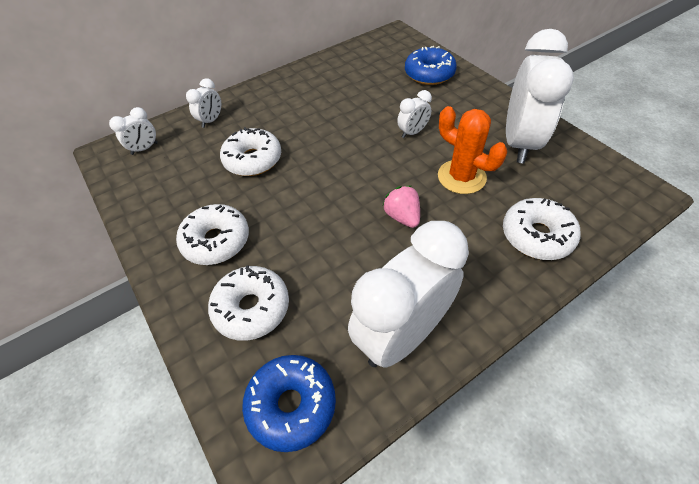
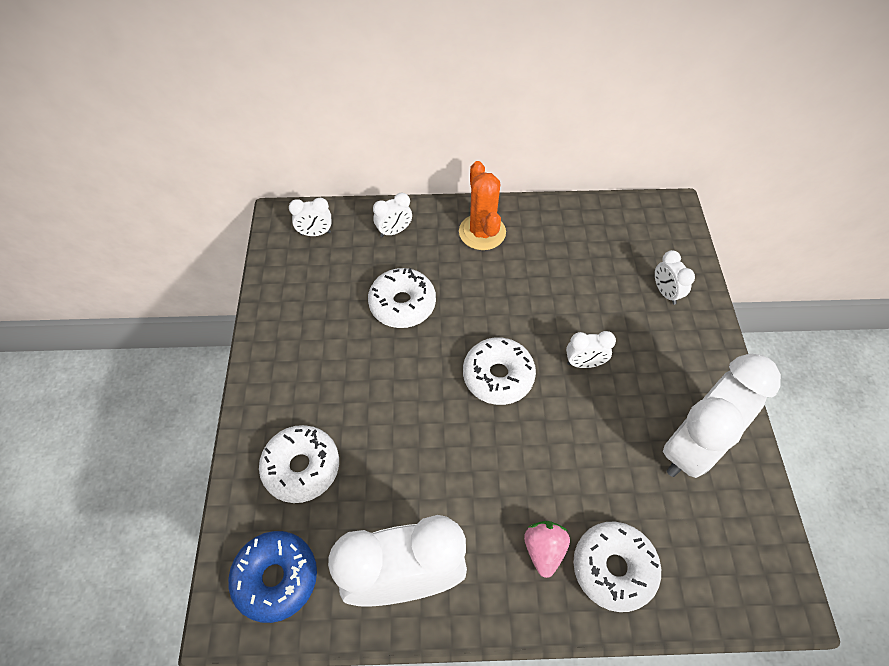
camera: 30 degrees right, 5 degrees up
(216, 241) = (315, 379): white donut -> white donut (498, 376)
(402, 217) = (496, 459): pink strawberry -> pink strawberry (544, 550)
(429, 74) = (665, 292): blue donut -> white clock
(461, 177) = (592, 450): orange cactus -> orange cactus (482, 232)

